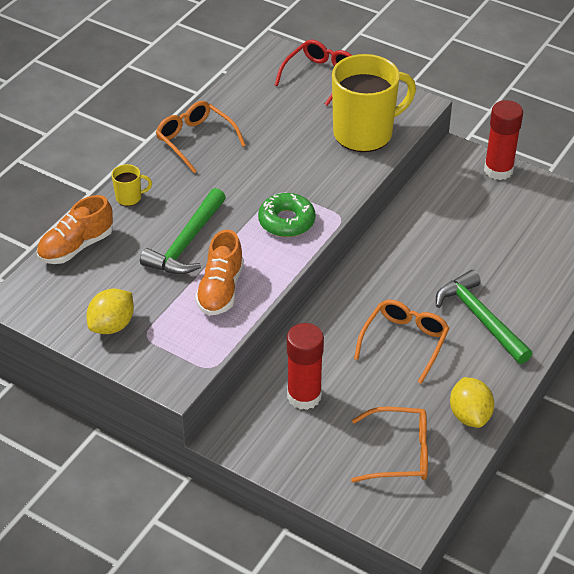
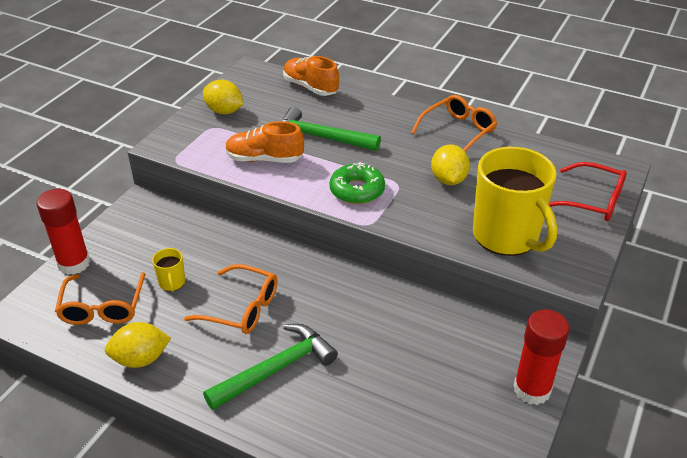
camera: 85 degrees right, 5 degrees down
(129, 197) = (373, 105): yellow mug -> yellow mug (172, 283)
(278, 157) = (448, 180): none -> yellow lemon
(304, 396) = (178, 244): red glue stick -> red glue stick (74, 263)

